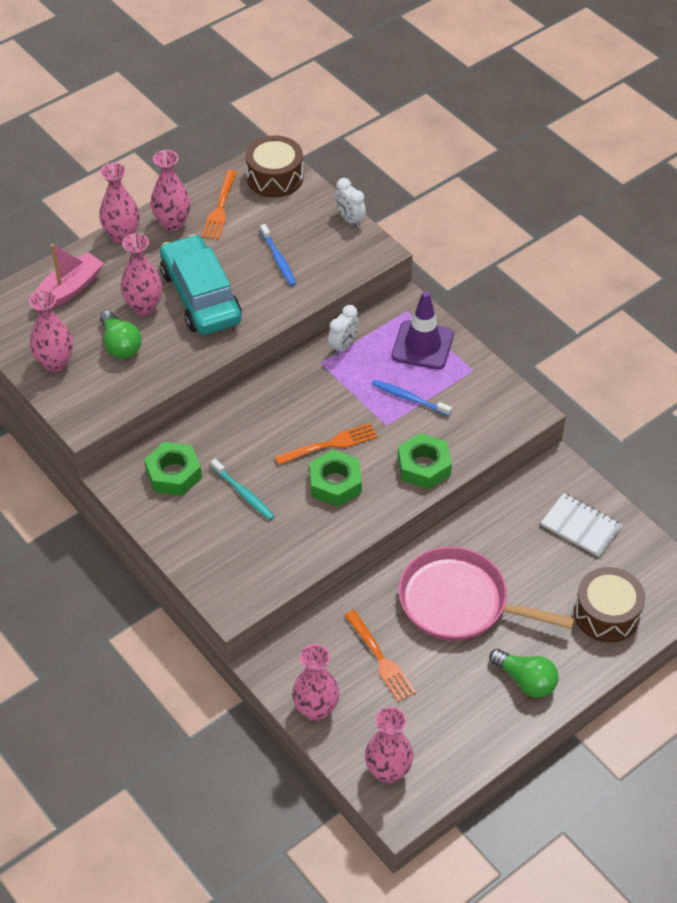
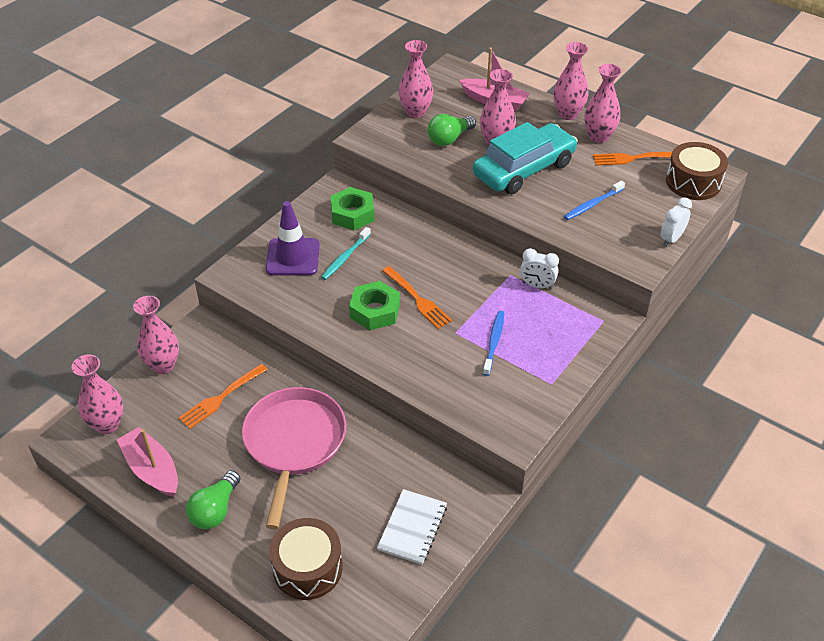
camera: 75 degrees right, 5 degrees down
(422, 345) = (565, 340): purple traffic cone -> purple traffic cone (293, 257)
(424, 466) = (415, 368): green nut -> none
(461, 732) = (152, 469): none -> pink boat

